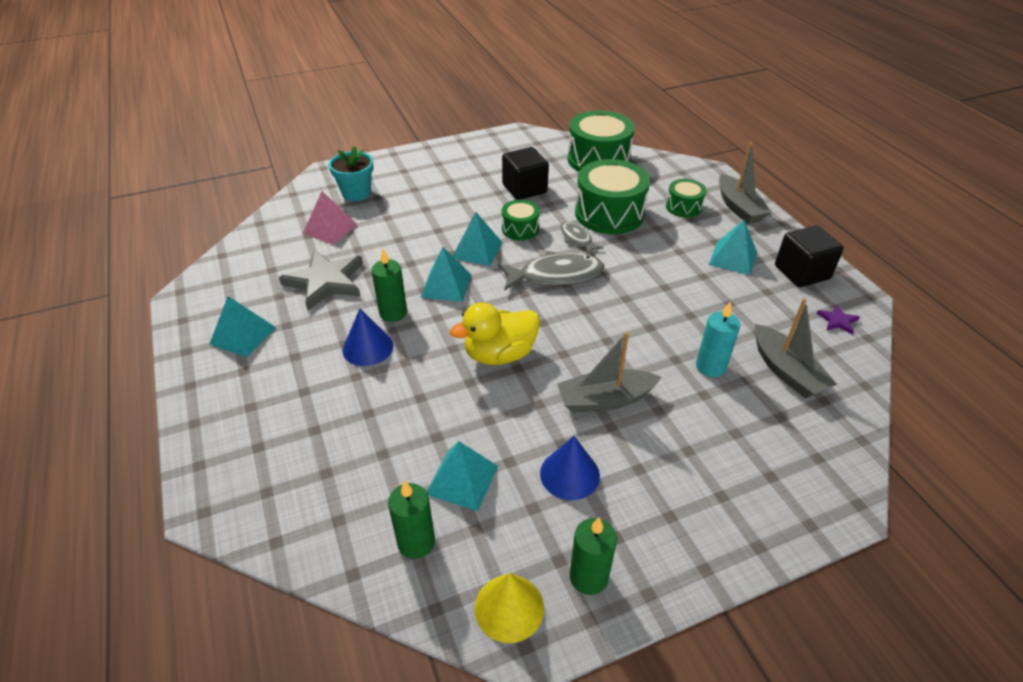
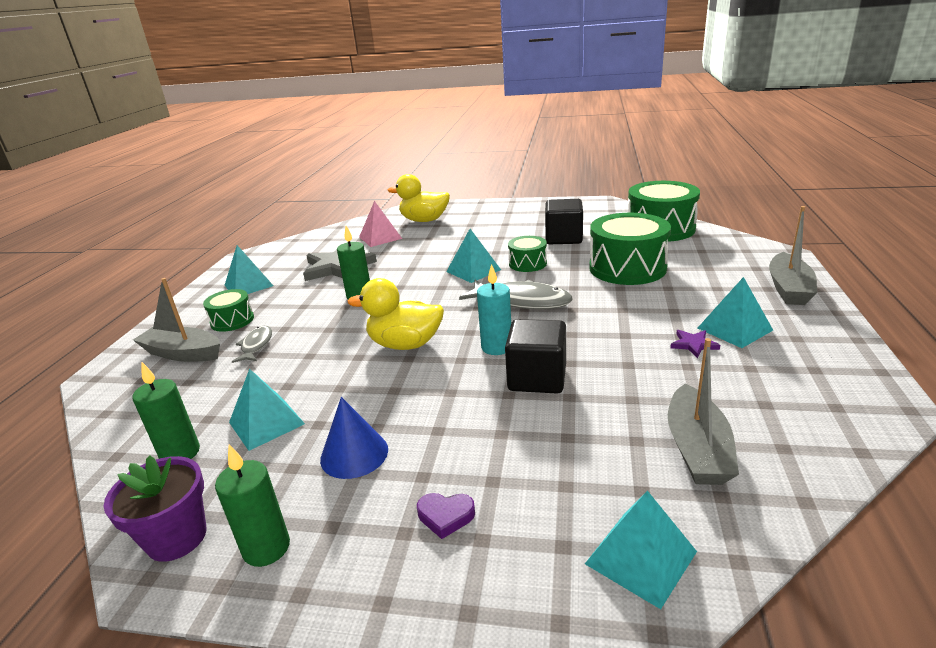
camera: 35 degrees right, 15 degrees down
(356, 193) = (424, 220): turquoise flower pot -> yellow duck
(368, 347) = (314, 313): blue cone -> none
(446, 285) = (420, 288): turquoise pyramid -> turquoise pyramid (641, 557)
(509, 607) = (177, 538): yellow cone -> purple flower pot
(577, 239) = (573, 280): grey fish -> grey fish (256, 345)
(605, 399) = (457, 406): grey boat -> grey boat (183, 353)
(683, 207) = (718, 277): green drum -> green drum (232, 320)
(684, 491) = (445, 516): none -> purple heart
(710, 367) = (602, 415): turquoise candle -> turquoise candle (496, 347)
(801, 272) = (819, 361): black cube -> black cube (537, 378)
(837, 321) = (827, 421): purple star -> purple star (693, 344)

